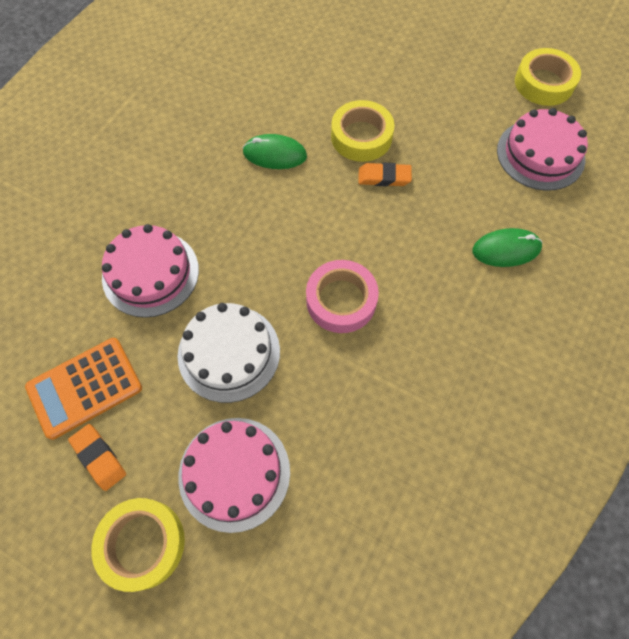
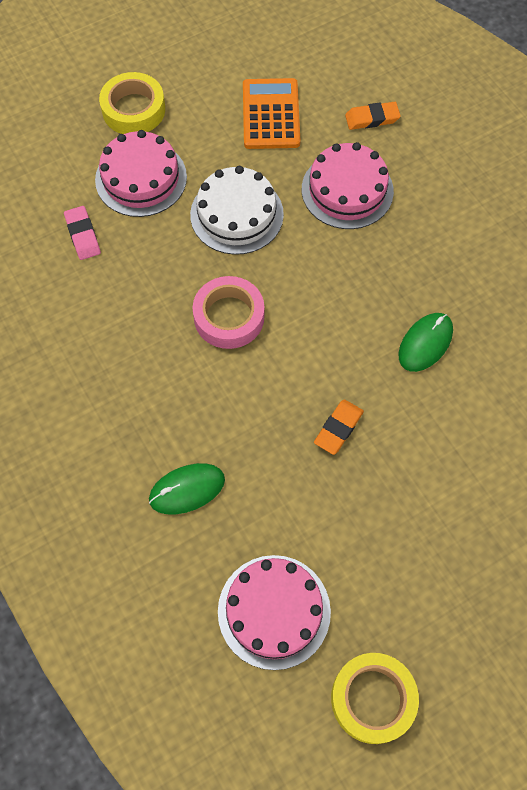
camera: 120 degrees right, 0 degrees up
(99, 457) = (210, 106): orange eraser -> orange eraser (372, 118)
(337, 488) = (83, 235): none -> pink eraser
(361, 137) = (403, 436): yellow tape -> none
(506, 249) = (187, 489): green mouse -> green mouse turned 45 degrees clockwise

